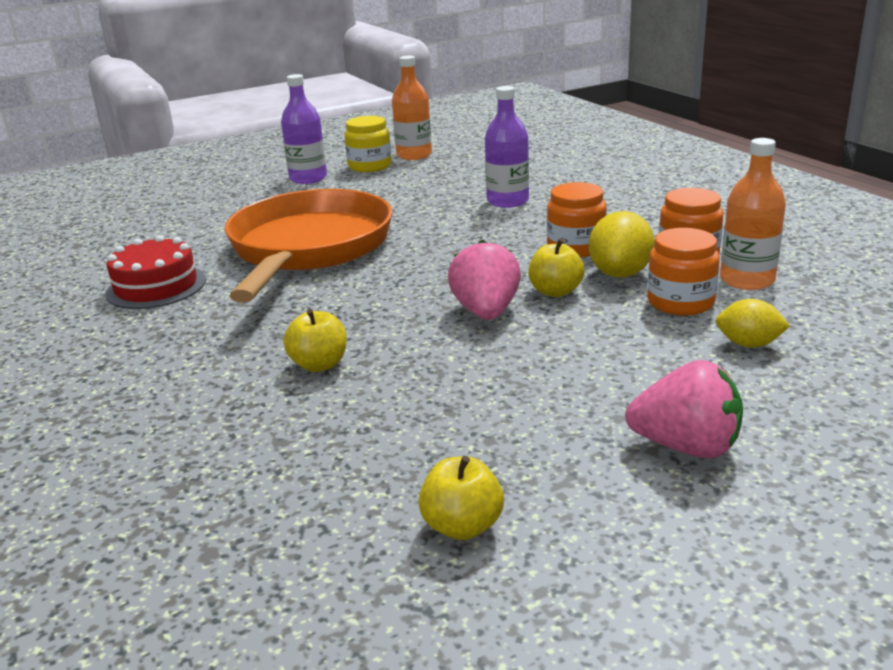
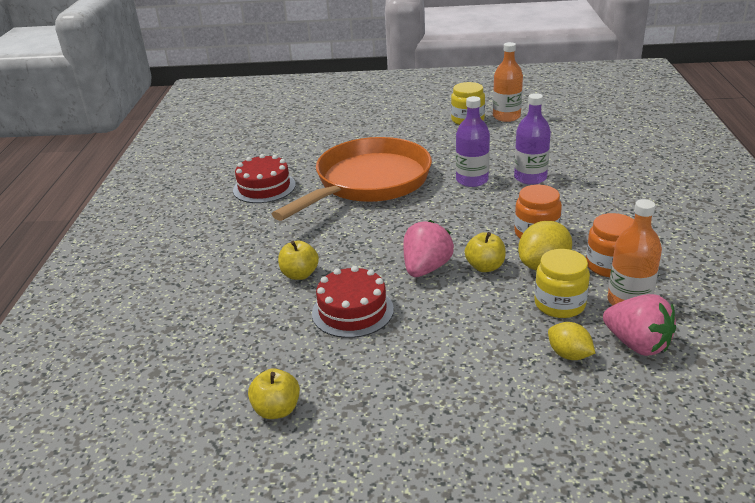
camera: 30 degrees right, 5 degrees up
(308, 178) = (419, 121): purple bottle -> purple bottle (472, 180)
(441, 381) = (352, 311): none -> red cake
(680, 302) = (559, 304): orange jar -> yellow jar
(686, 447) = (445, 413): pink strawberry -> pink strawberry (637, 344)

